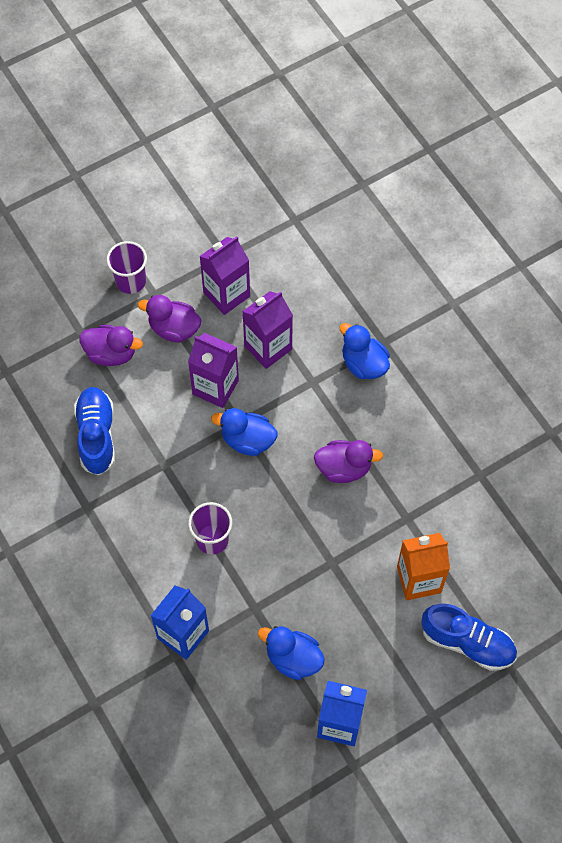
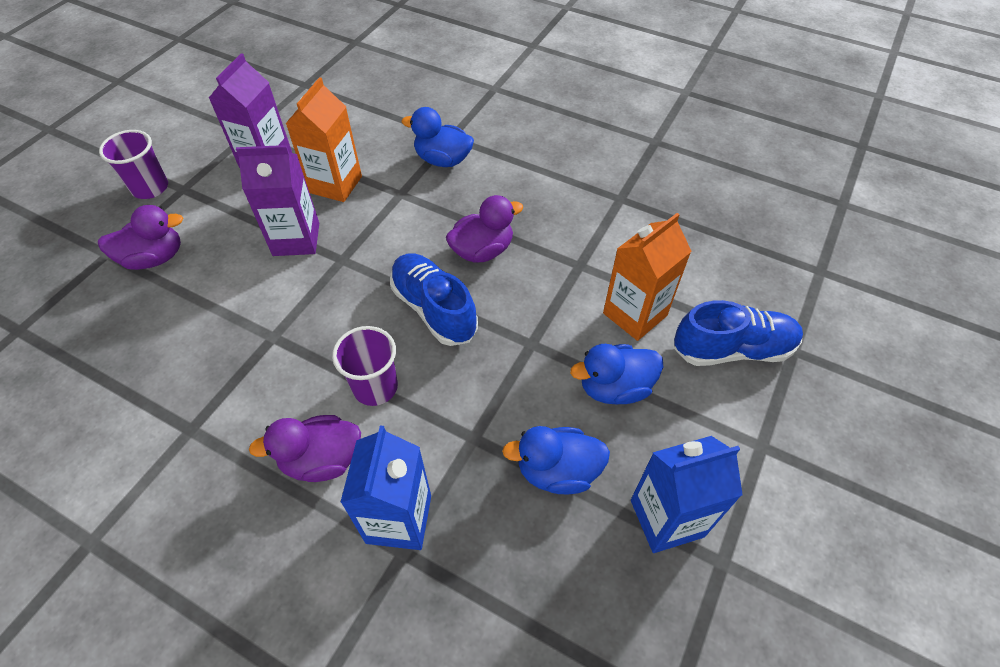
camera: 30 degrees left, 10 degrees down
(96, 436) = (170, 345): blue shoe -> blue shoe (434, 309)
(174, 329) = (221, 208): purple duck -> purple duck (322, 460)
(247, 440) = (360, 271): blue duck -> blue duck (614, 387)
(268, 347) = (335, 184): purple carton -> orange carton

